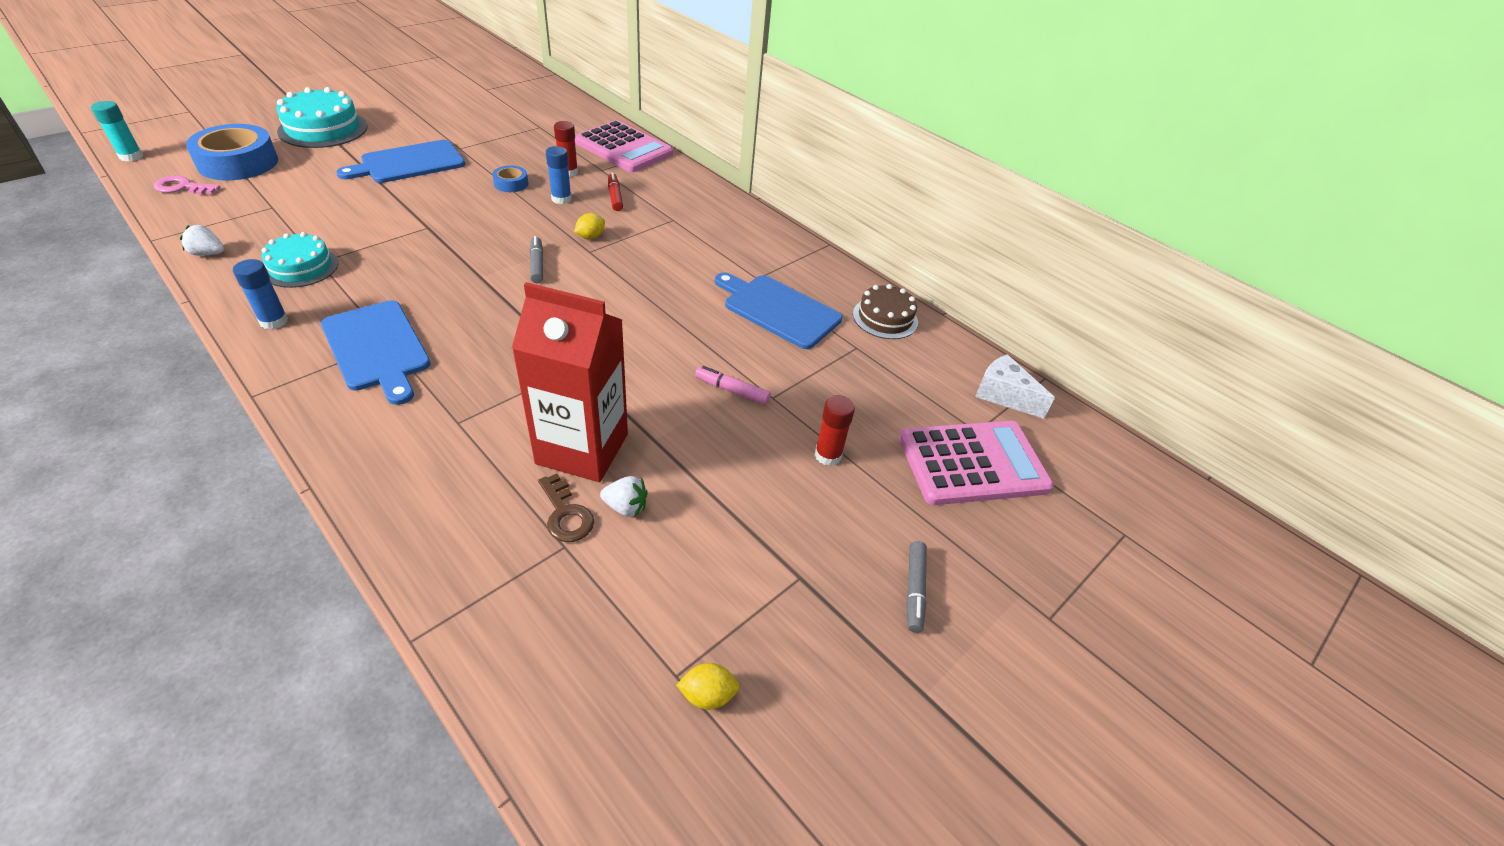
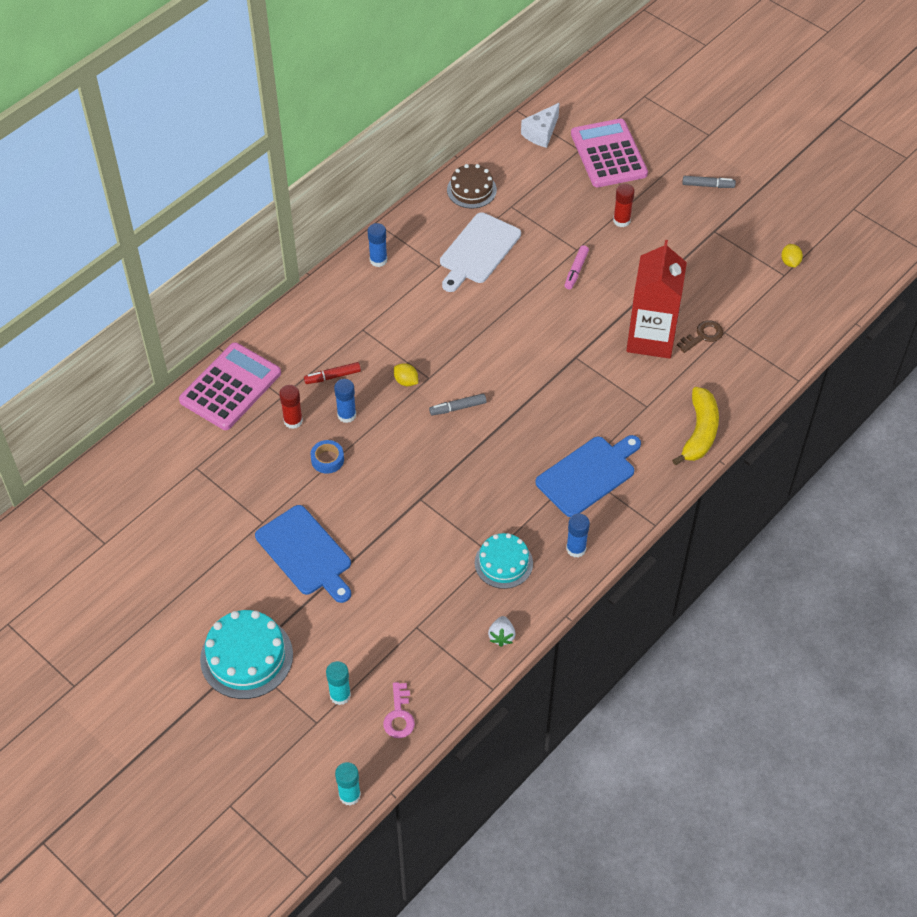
camera: 90 degrees left, 10 degrees up
(238, 163) = (340, 695): blue tape -> turquoise glue stick
(377, 473) = (699, 432): none -> yellow banana
(626, 507) = (689, 310): white strawberry -> none
(771, 239) = (378, 260): none -> blue glue stick
(778, 310) = (478, 251): blue cutting board -> white cutting board

